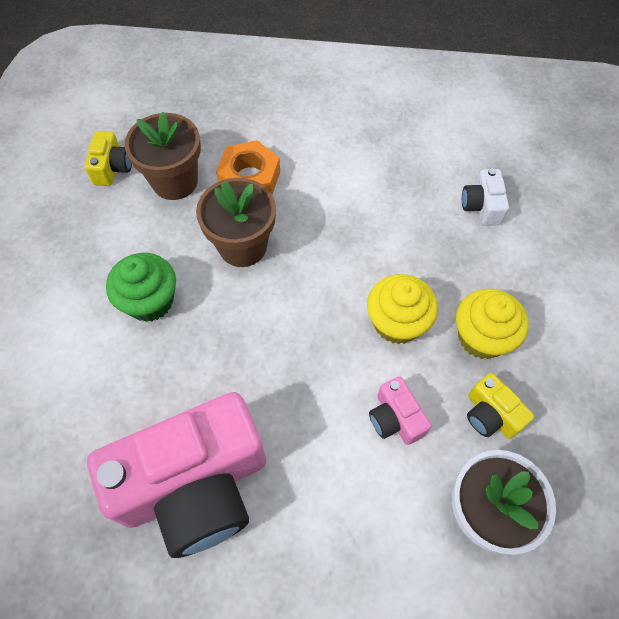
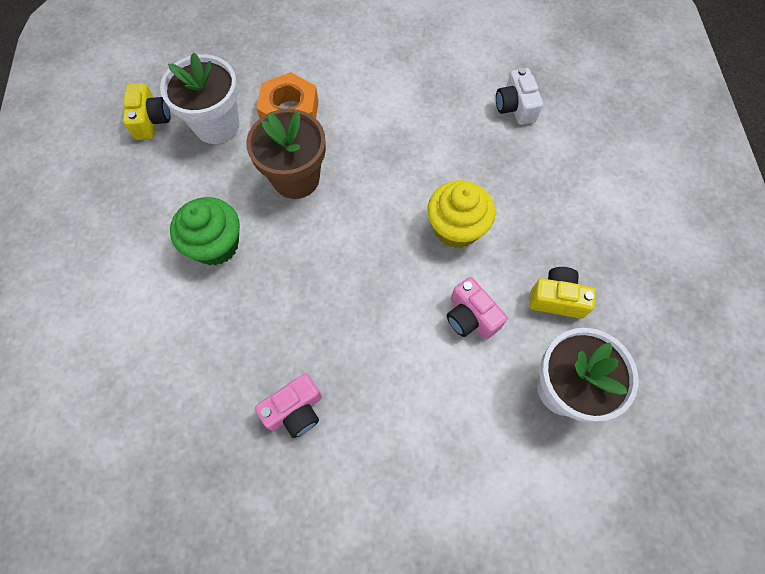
camera: 10 degrees left, 5 degrees up
(175, 181) = (217, 125): brown flower pot -> white flower pot
(195, 485) = (295, 410): pink camera -> pink camera, size x0.42
(481, 337) = (536, 229): yellow cupcake -> none
(490, 414) = (556, 299): yellow camera -> yellow camera turned 150 degrees clockwise

